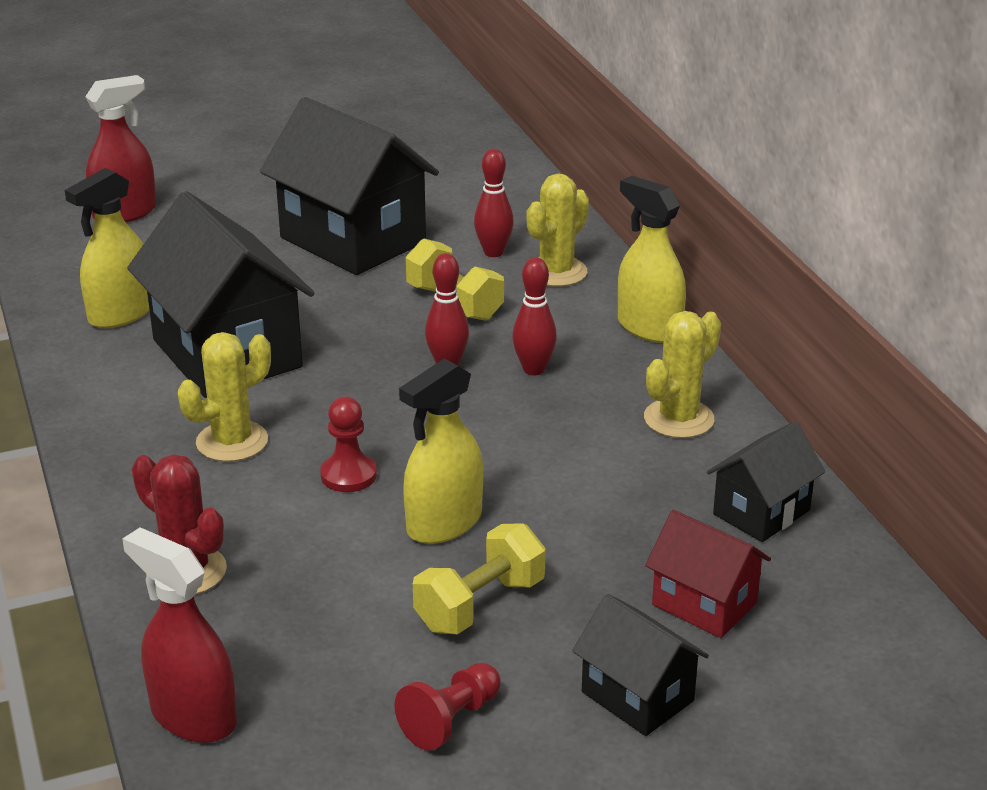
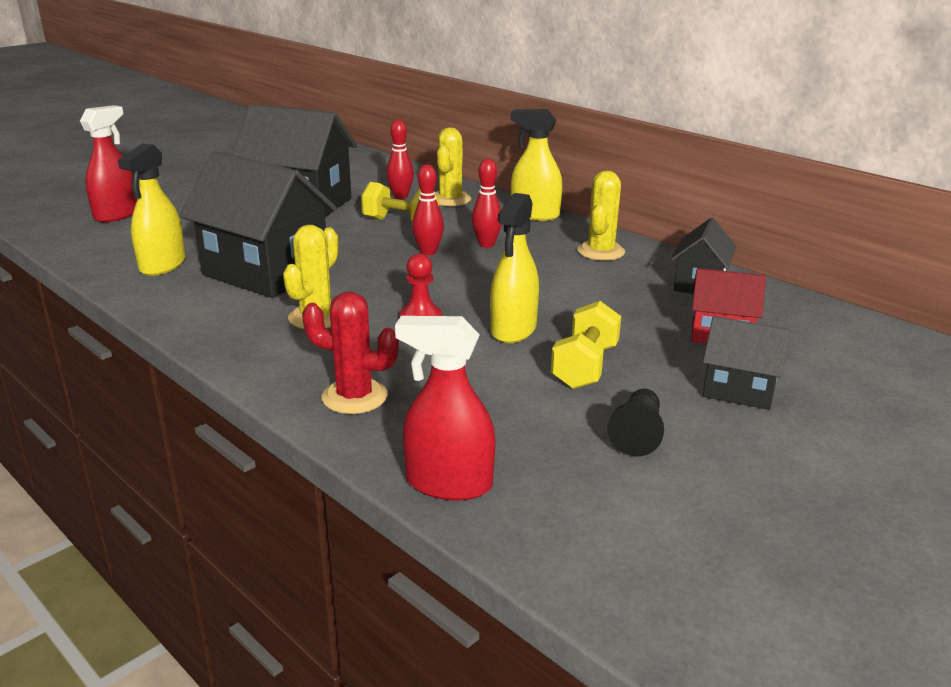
camera: 25 degrees left, 5 degrees down
(450, 720) = (637, 435): red pawn -> black pawn

